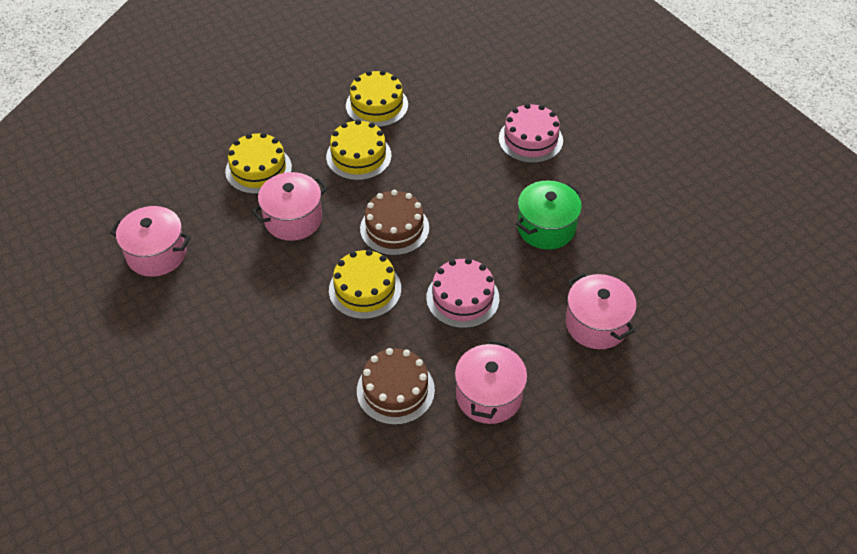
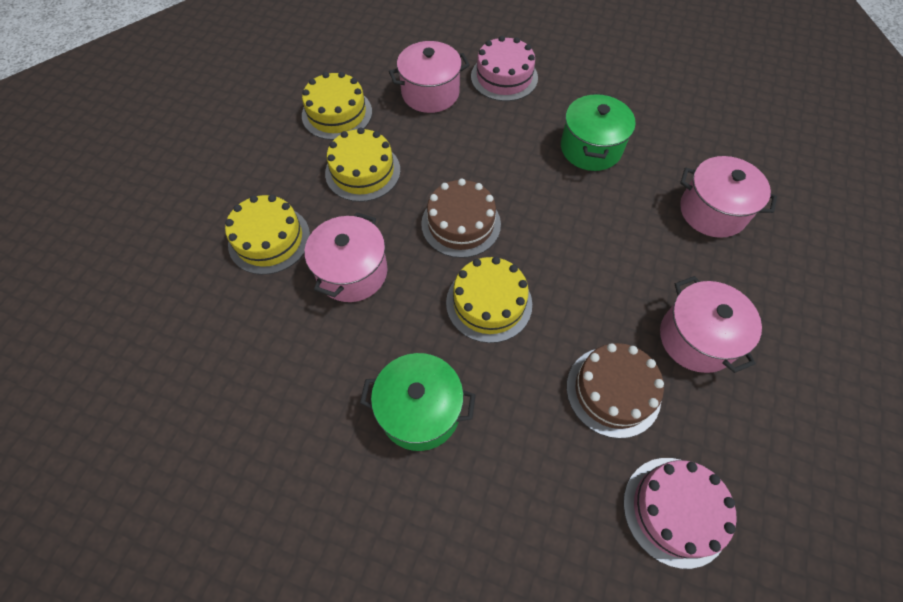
camera: 35 degrees left, 10 degrees up
(156, 254) = (229, 403): pink pot -> pink pot (430, 93)
(262, 325) = (420, 411): none -> green pot
(462, 298) = (584, 255): pink cake -> pink cake (675, 510)

